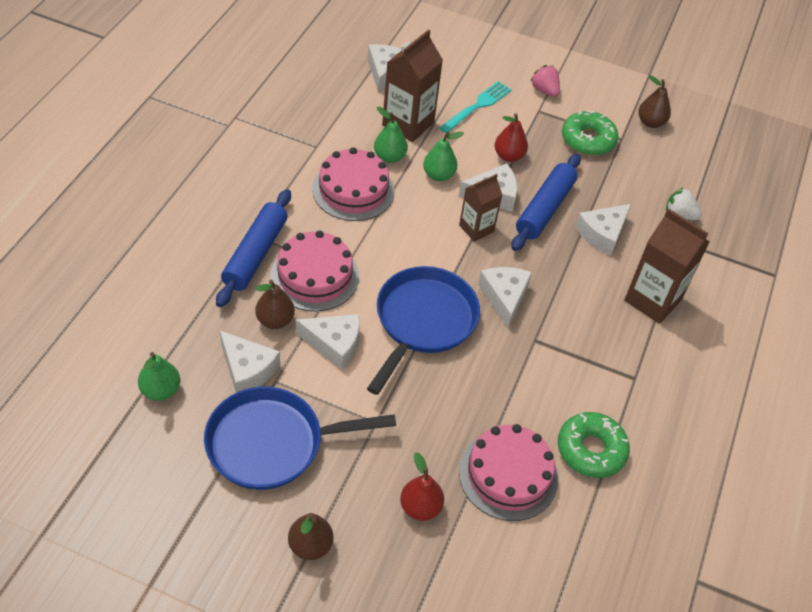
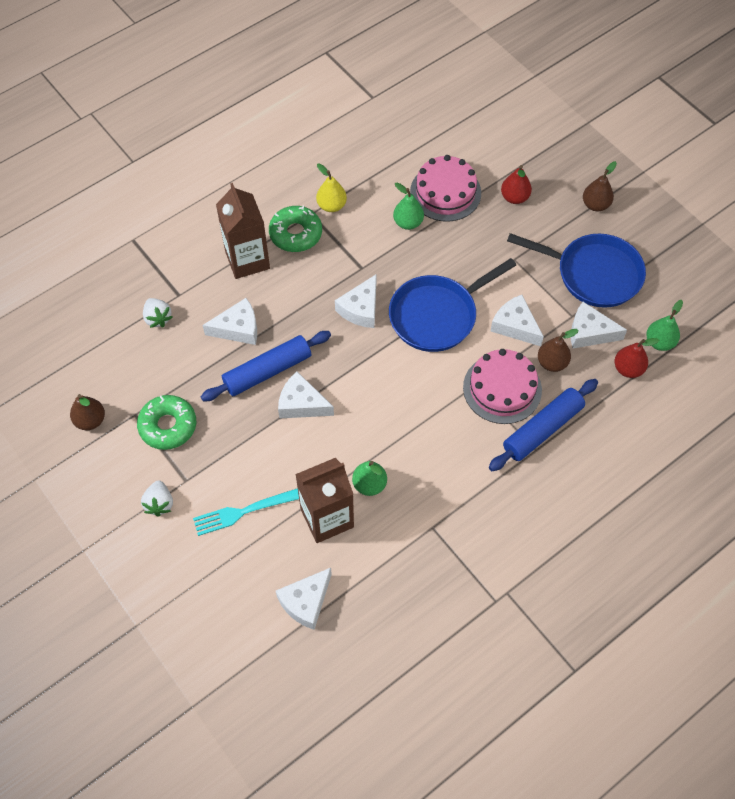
camera: 145 degrees left, 10 degrees up
(247, 369) = (589, 332): white cheese -> white cheese turned 60 degrees counterclockwise
(353, 190) = (424, 460): pink cake -> none
(438, 175) = (336, 445): green pear -> green pear (408, 223)
(476, 228) = (340, 377): brown carton -> none
(508, 156) = (257, 439): red pear -> red pear (628, 369)
(544, 91) = (159, 503): pink strawberry -> white strawberry
(591, 450) = (380, 184): green donut -> green donut (295, 234)
(621, 397) = (331, 206): none -> yellow pear

